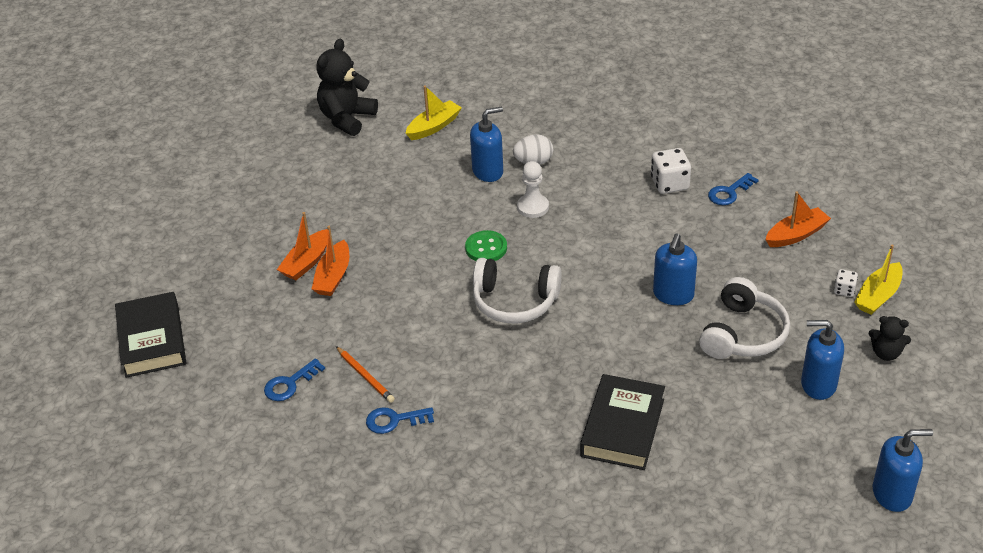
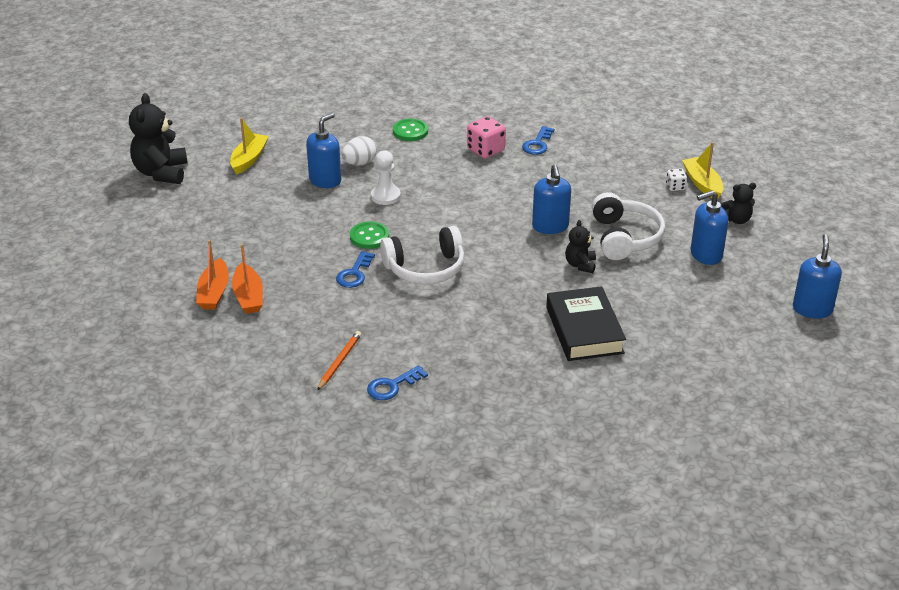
camera: 30 degrees left, 5 degrees down
(152, 340) = (111, 397): black book -> none
(290, 384) = (275, 389): blue key -> blue key (354, 273)
(365, 376) = (339, 362): orange pencil -> orange pencil turned 90 degrees counterclockwise
(608, 139) = (410, 131): none -> green button
(669, 184) = (486, 150): white dice -> pink dice
(672, 350) = (580, 265): none -> black teddy bear
(796, 235) = (611, 159): orange boat -> none
(878, 296) = (702, 184): yellow boat -> yellow boat turned 150 degrees clockwise
(892, 494) = (812, 309): blue soap dispenser -> blue soap dispenser turned 45 degrees counterclockwise

